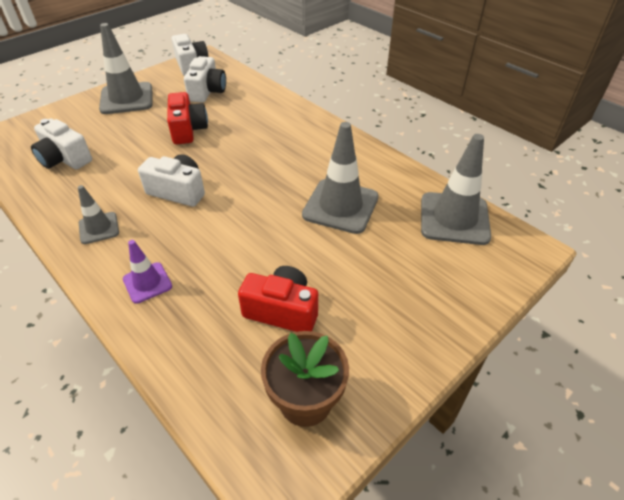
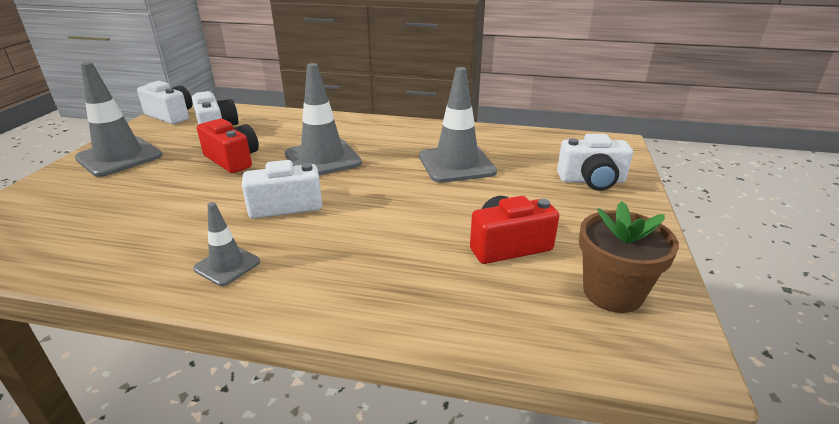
camera: 35 degrees left, 15 degrees down
(64, 159) = (95, 227): white camera -> white camera (591, 180)
(147, 282) = (349, 283): purple traffic cone -> none
(454, 218) = (548, 143): grey traffic cone -> grey traffic cone (322, 159)

